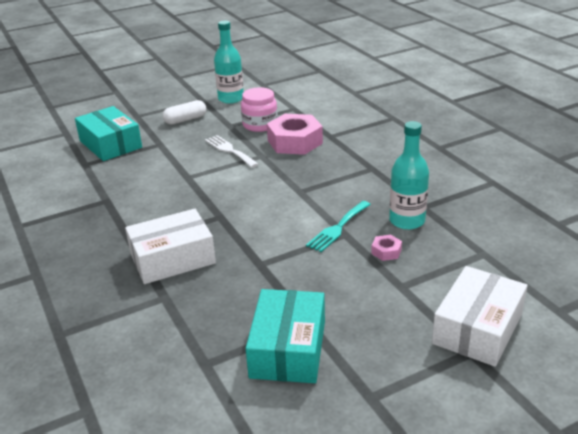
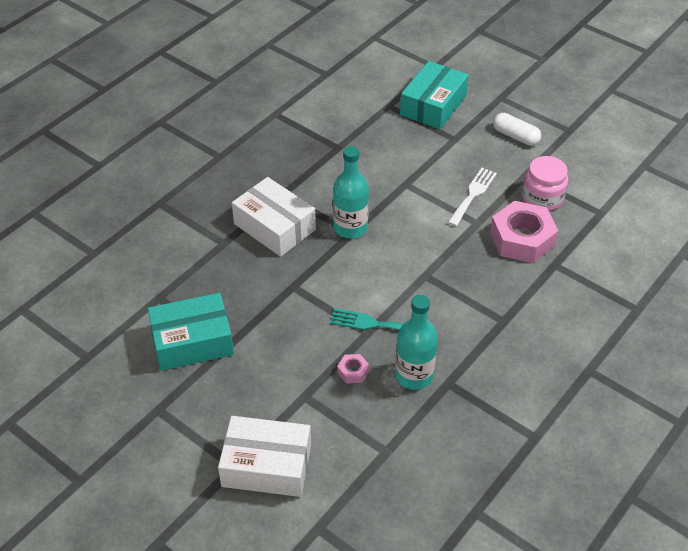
camera: 65 degrees right, 15 degrees up
(231, 99) = (588, 152): turquoise bottle -> turquoise bottle (350, 228)

